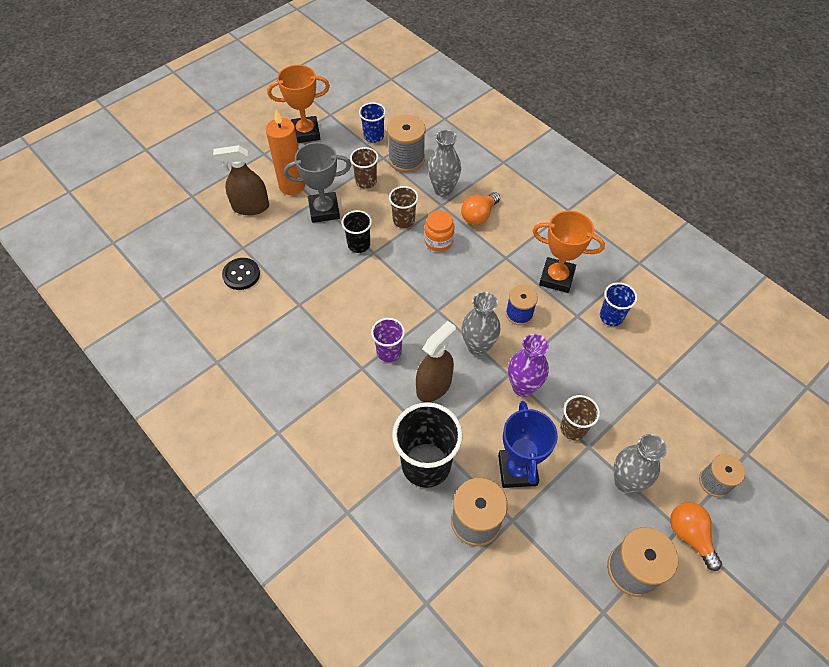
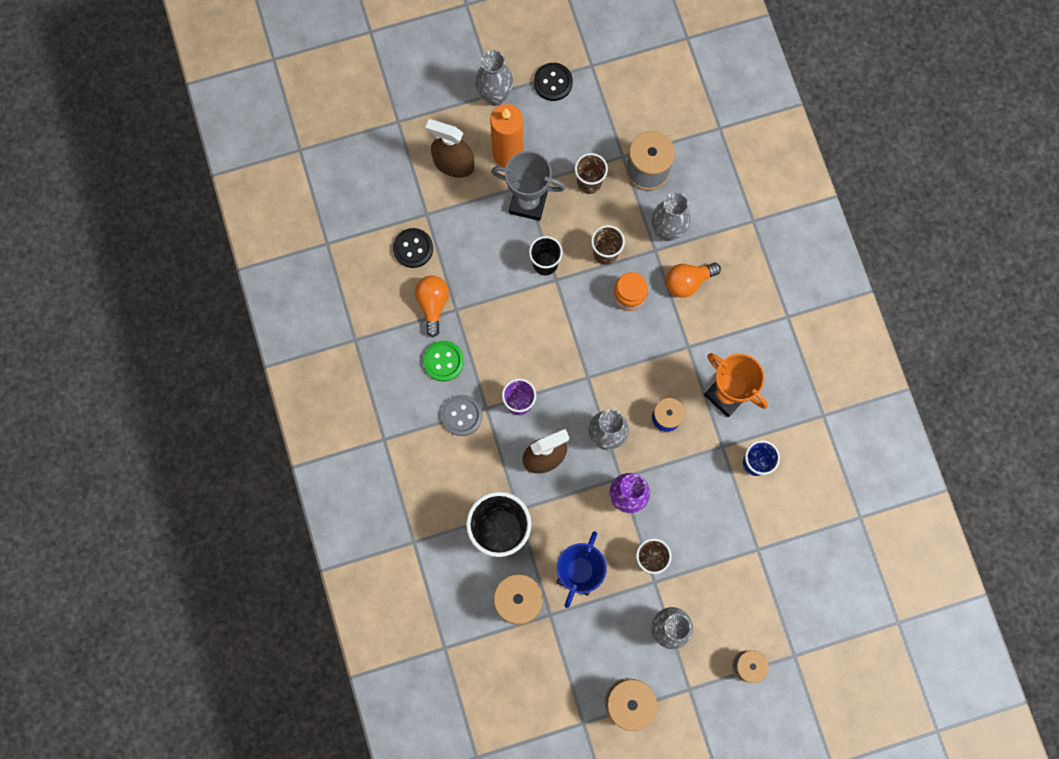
camera: 25 degrees right, 20 degrees up
(264, 155) = (495, 96): none -> grey vase
(306, 133) = (553, 82): orange trophy -> black button
(306, 347) = (443, 361): none -> green button
(343, 383) = (462, 415): none -> grey button
(373, 136) = (626, 120): blue cup -> none
(690, 535) = (694, 699): orange light bulb -> orange light bulb (433, 304)

